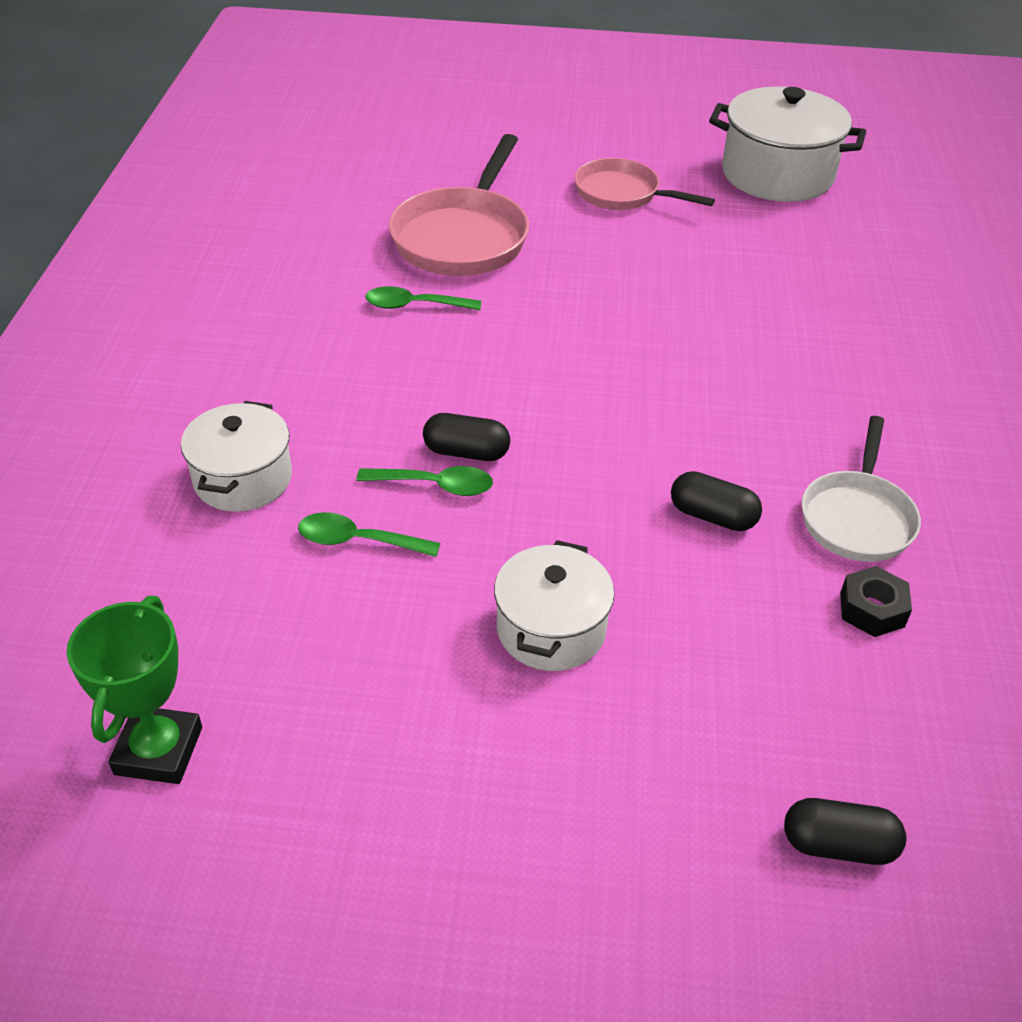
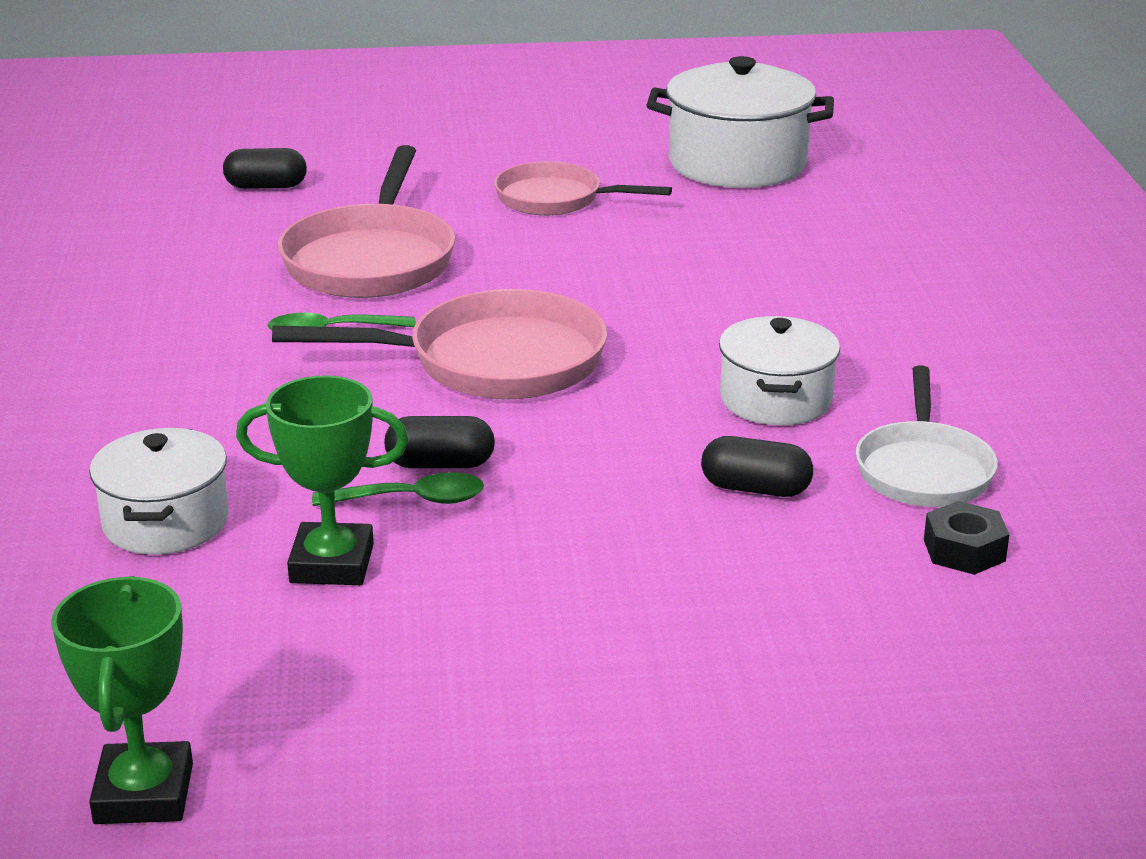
camera: 10 degrees left, 15 degrees down
(358, 541) = (332, 563): green spoon -> green trophy
(533, 354) = (493, 362): none -> pink pan
(551, 629) = (595, 616): white pot -> white pot (776, 399)
(838, 845) = (986, 764): black capsule -> black capsule (266, 186)

